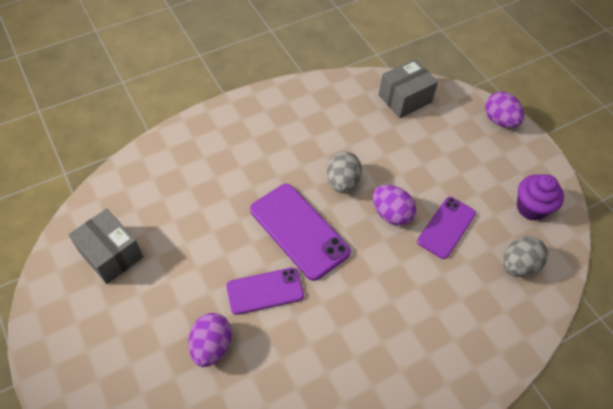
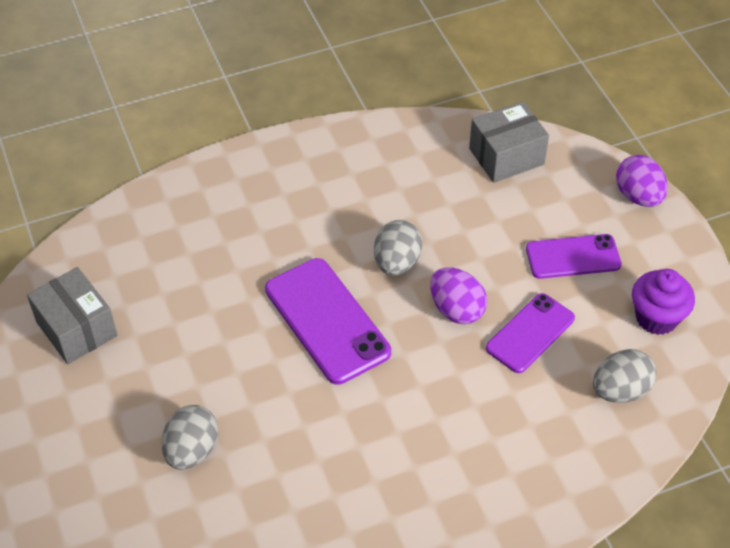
camera: 10 degrees right, 5 degrees down
(211, 346) = (191, 450): purple egg -> grey egg
(265, 291) = (270, 391): purple phone -> purple phone (573, 257)

